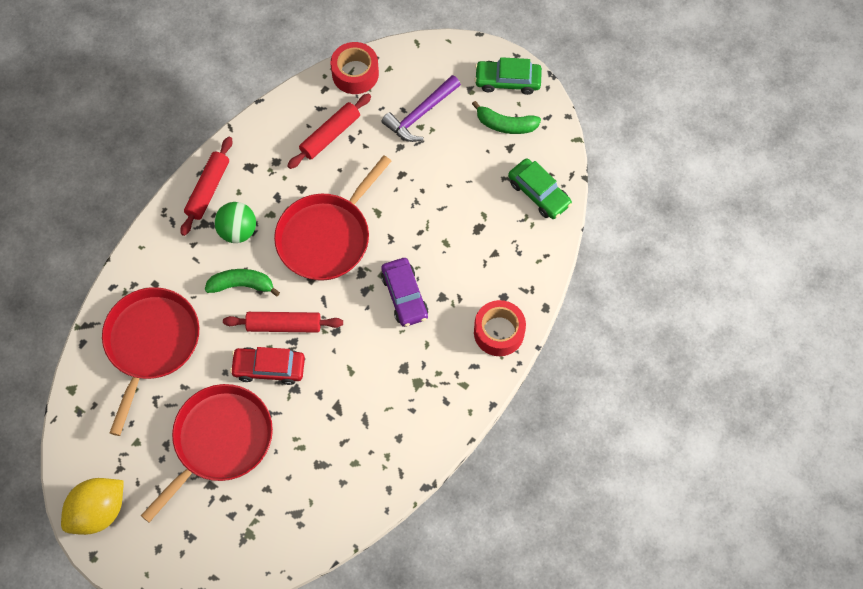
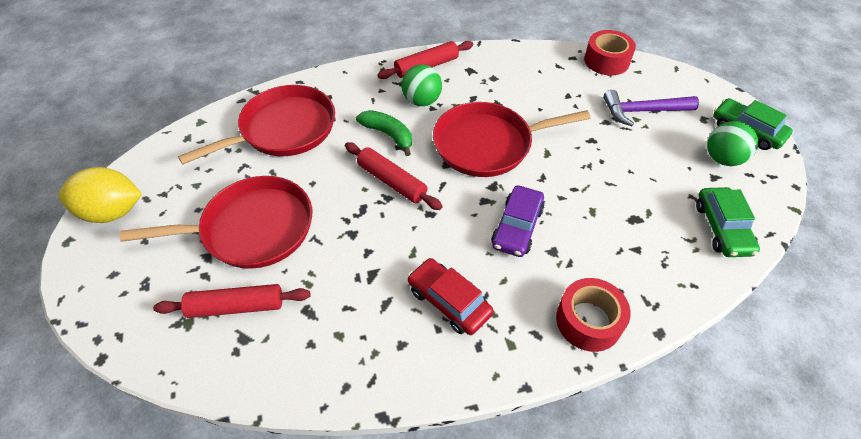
camera: 40 degrees right, 15 degrees down
(269, 368) = (348, 203): red car -> red car (449, 301)
(330, 135) = (552, 85): red rolling pin -> red rolling pin (236, 306)
(505, 124) = (722, 159): green banana -> green ball

